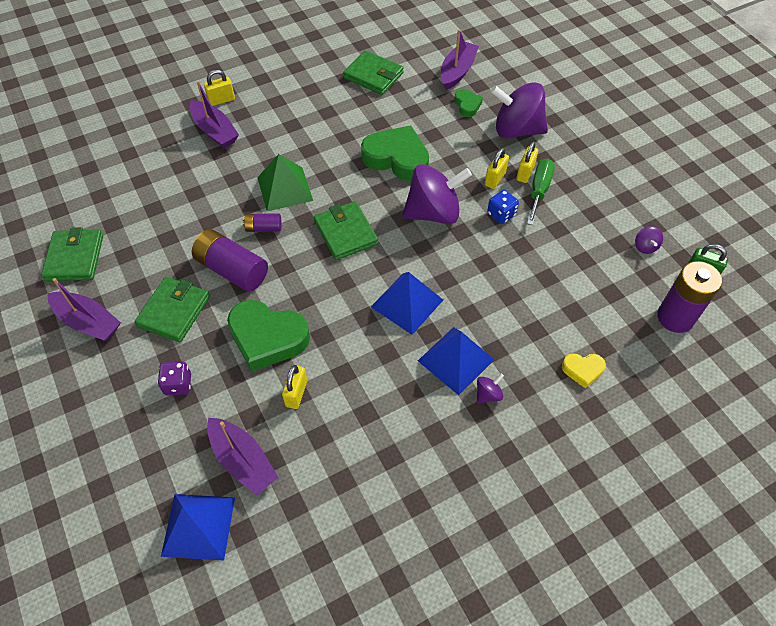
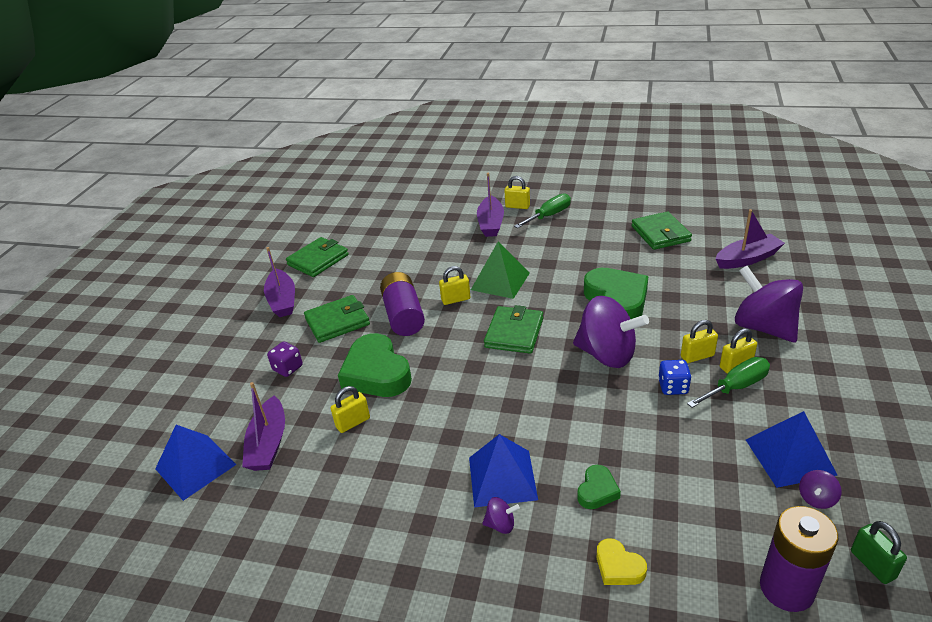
camera: 45 degrees right, 20 degrees down
(261, 98) = (549, 216): none -> green screwdriver
(263, 228) = (455, 299): purple battery -> yellow padlock
(407, 303) = (508, 409): blue pyramid -> blue pyramid (790, 457)
(467, 105) = (730, 288): green heart -> green heart (597, 491)

